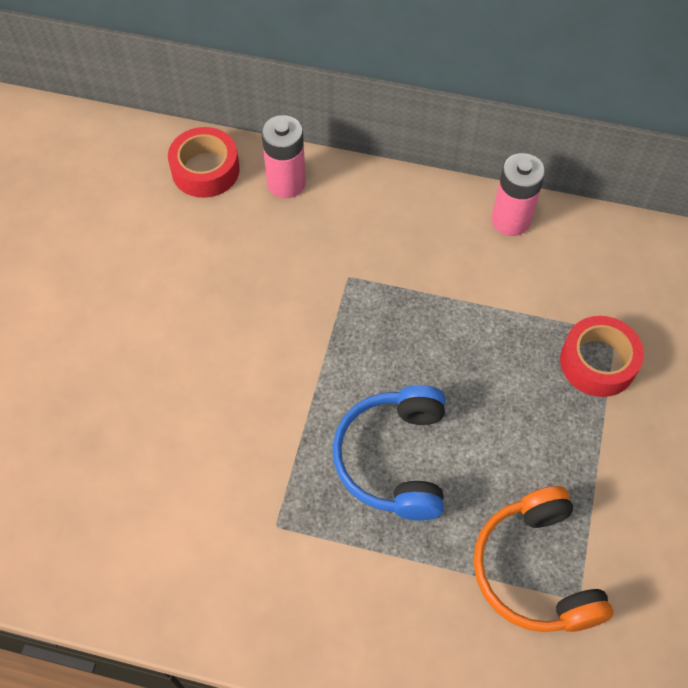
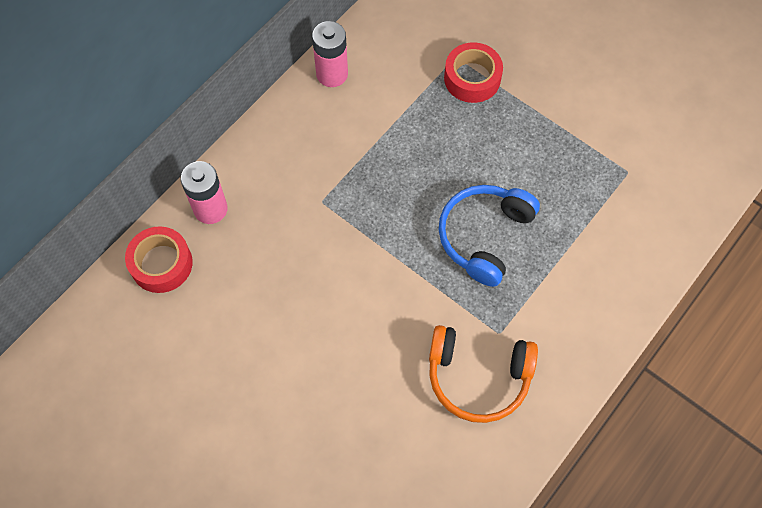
camera: 65 degrees left, 5 degrees up
(393, 459) = (484, 236): blue headphones -> blue headphones turned 90 degrees clockwise
(535, 570) = (599, 187): orange headphones -> orange headphones (478, 377)

